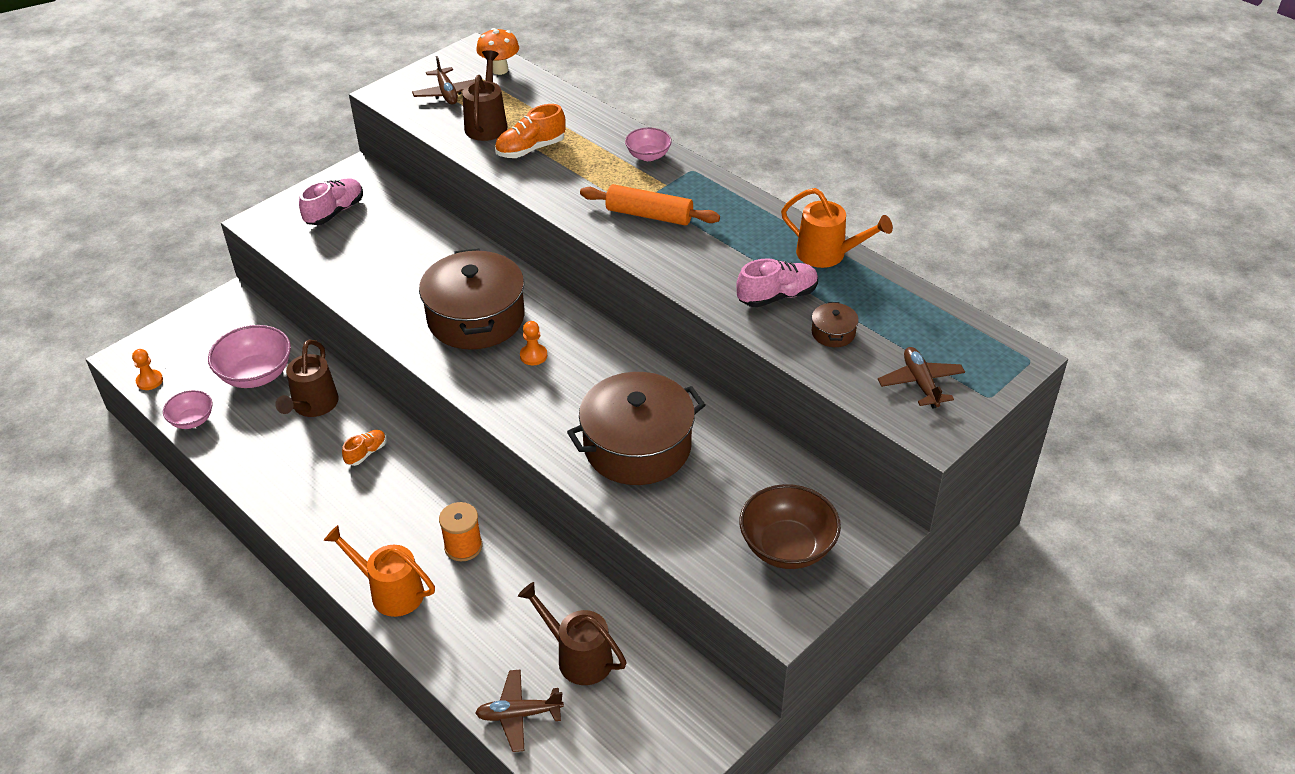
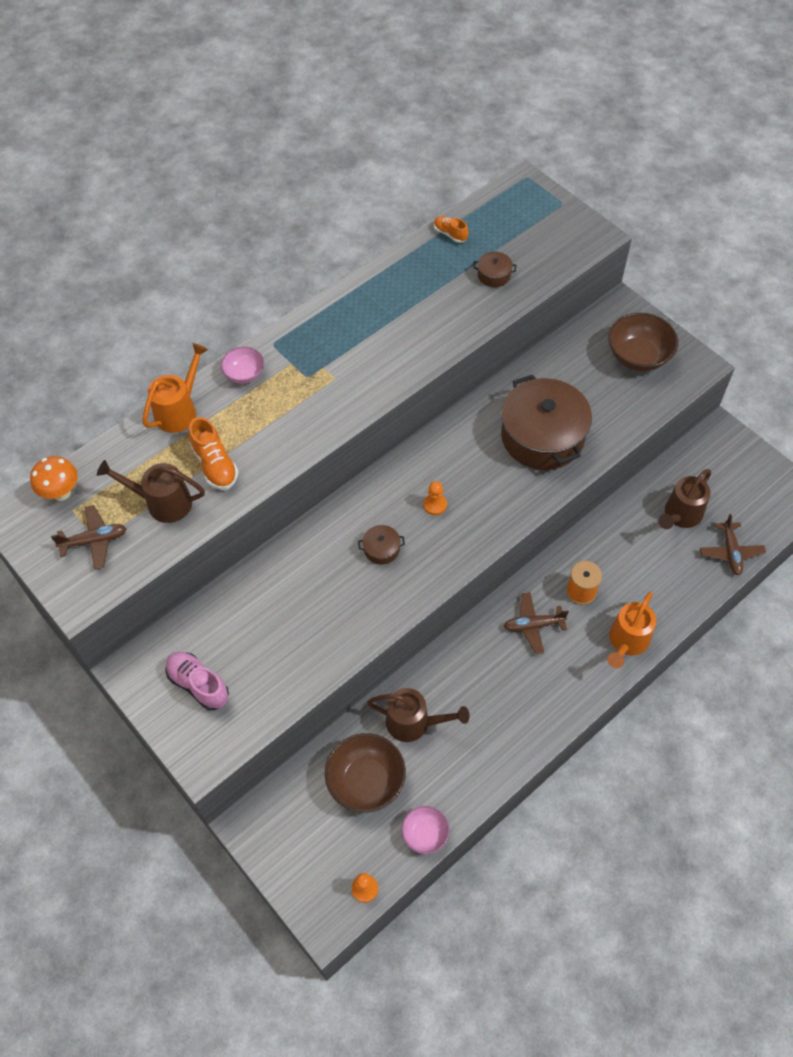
camera: 85 degrees left, 15 degrees up
(256, 374) = (366, 781): pink bowl -> brown bowl
(366, 453) = (476, 671): orange shoe -> orange shoe (450, 234)
(476, 318) = (381, 549): brown pot -> brown pot, size x0.40
(649, 215) = (334, 378): orange rolling pin -> none
(777, 296) = (449, 303): pink shoe -> none
(828, 254) = (401, 267): orange watering can -> orange watering can (180, 410)
(920, 383) = (548, 235): brown plane -> brown plane (533, 625)

